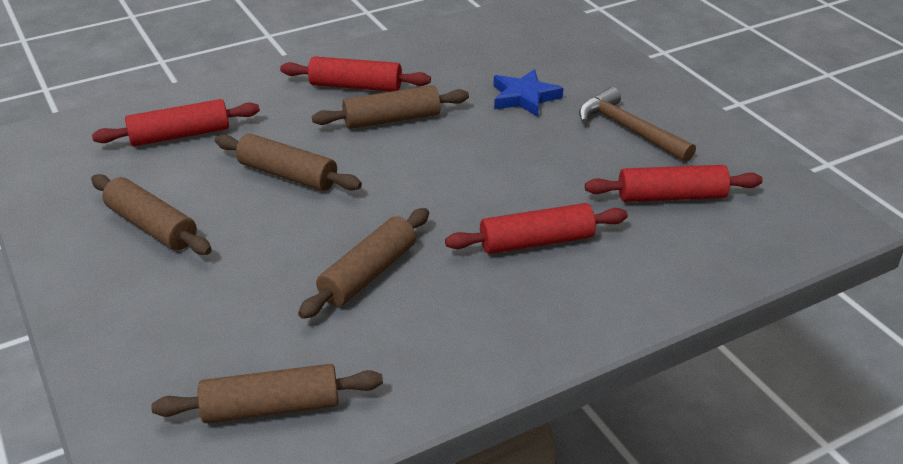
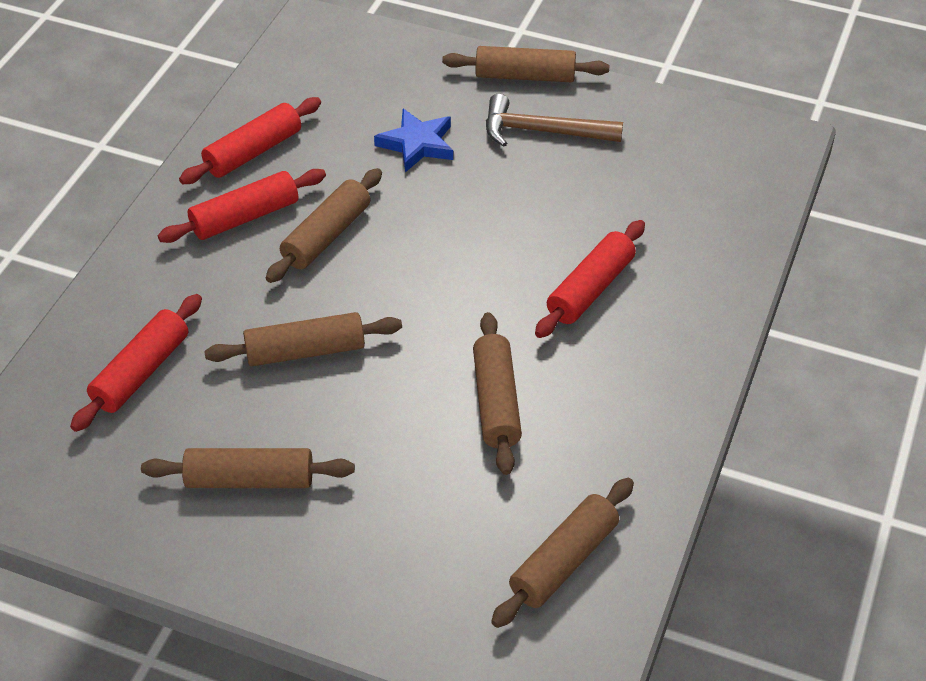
camera: 40 degrees left, 10 degrees up
(659, 92) = (525, 76): none -> brown rolling pin
(671, 196) = (643, 183): red rolling pin -> red rolling pin (253, 152)

